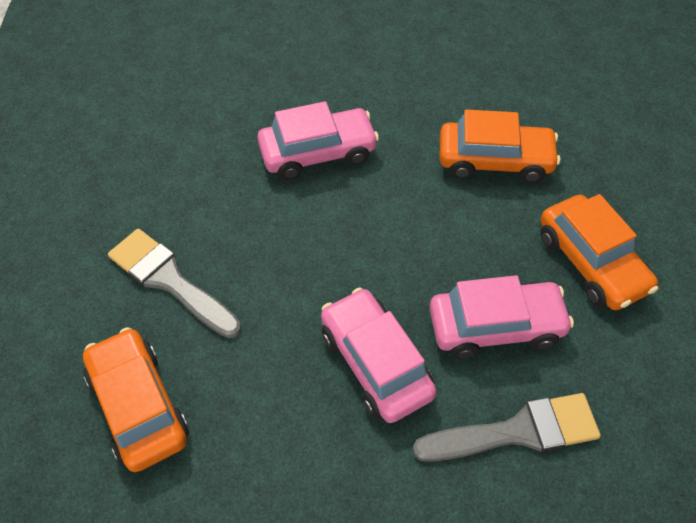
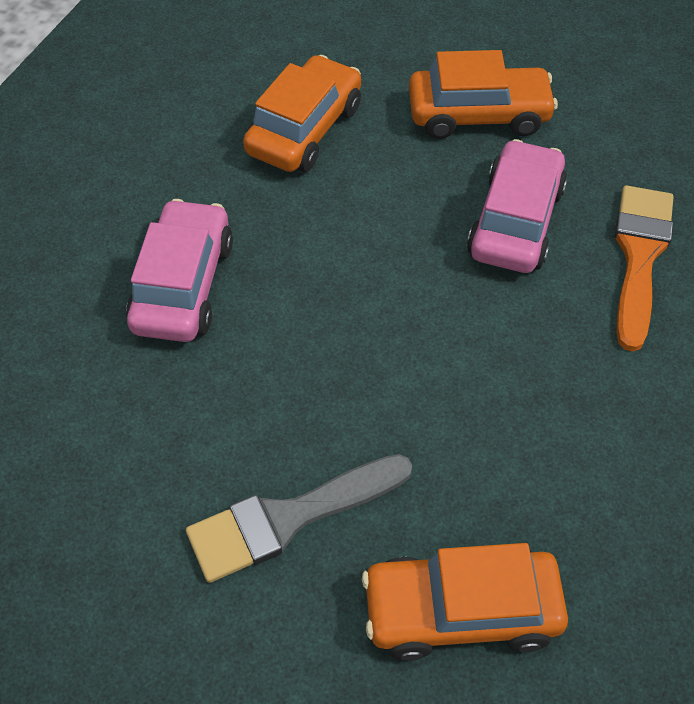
camera: 65 degrees left, 0 degrees up
(375, 363) = (511, 342): pink car -> none
(517, 431) = (639, 256): grey brush -> orange brush

